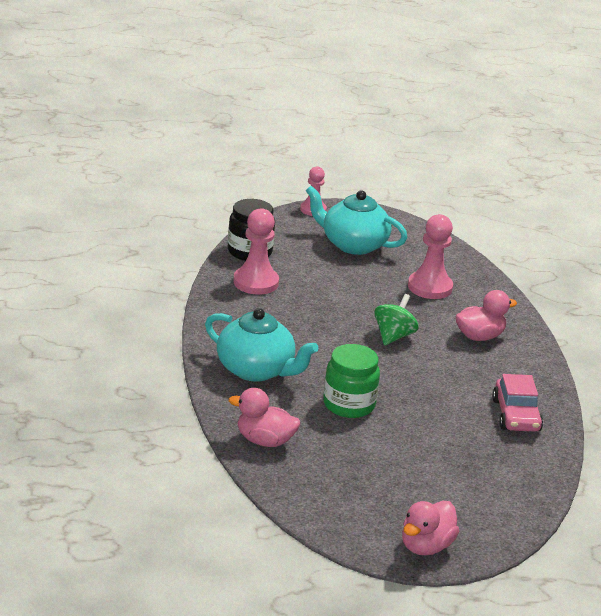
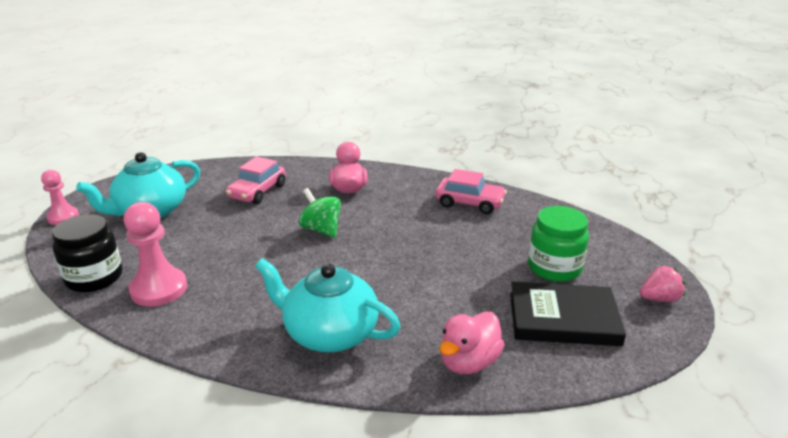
camera: 65 degrees left, 0 degrees up
(256, 370) = (329, 333): turquoise teapot -> turquoise teapot turned 120 degrees counterclockwise
(349, 405) = (422, 285): green jar -> green jar (554, 268)
(353, 487) = (563, 318): none -> black book
(426, 546) = (659, 298): pink duck -> pink strawberry
(430, 287) = (257, 191): pink pawn -> pink car

